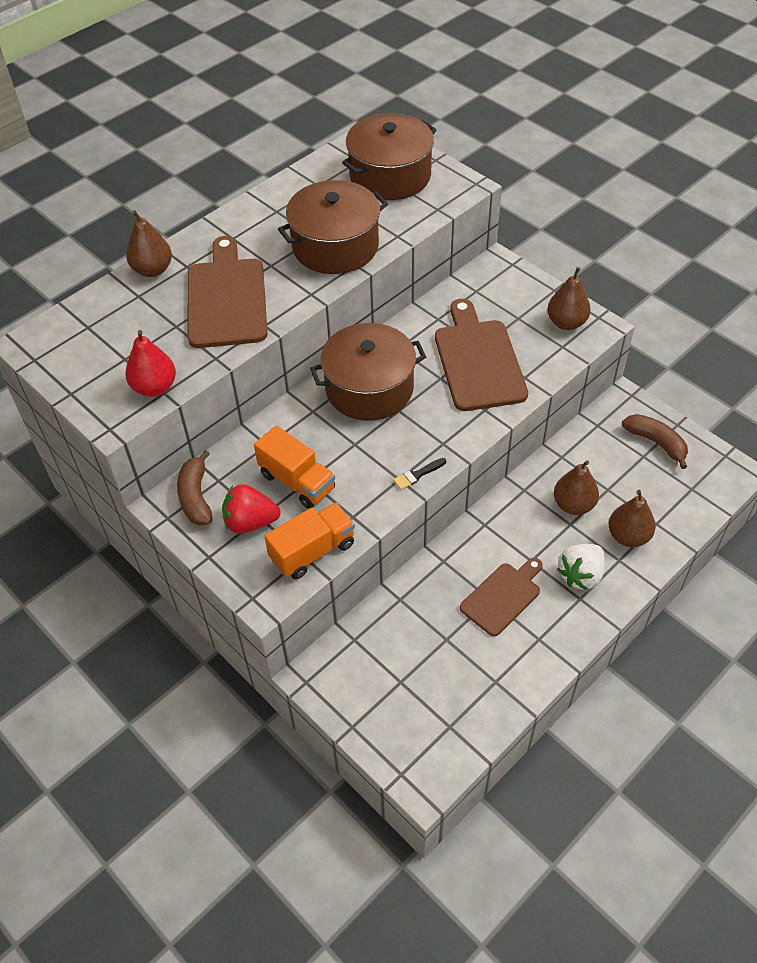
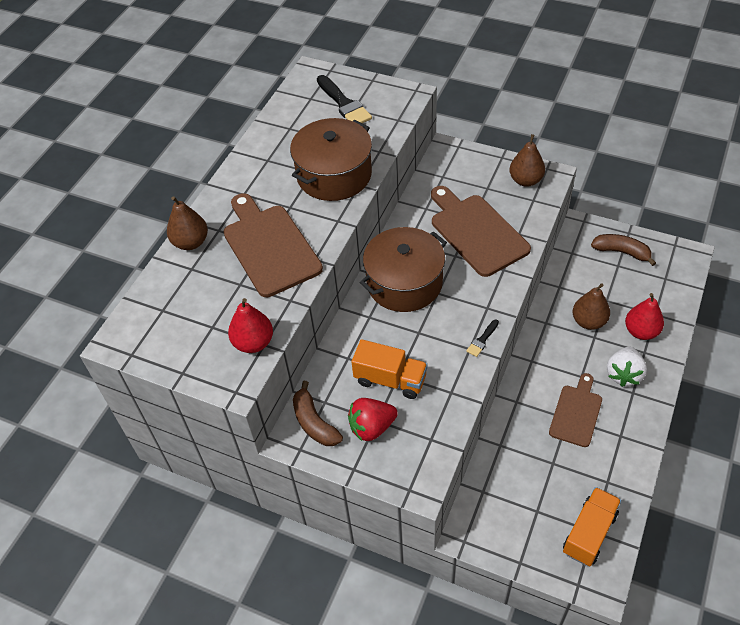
camera: 20 degrees left, 0 degrees up
(312, 551) = (436, 432): orange truck -> orange truck (589, 533)
(390, 176) = (344, 103): brown pot -> black brush
(628, 536) = (641, 331): brown pear -> red pear

